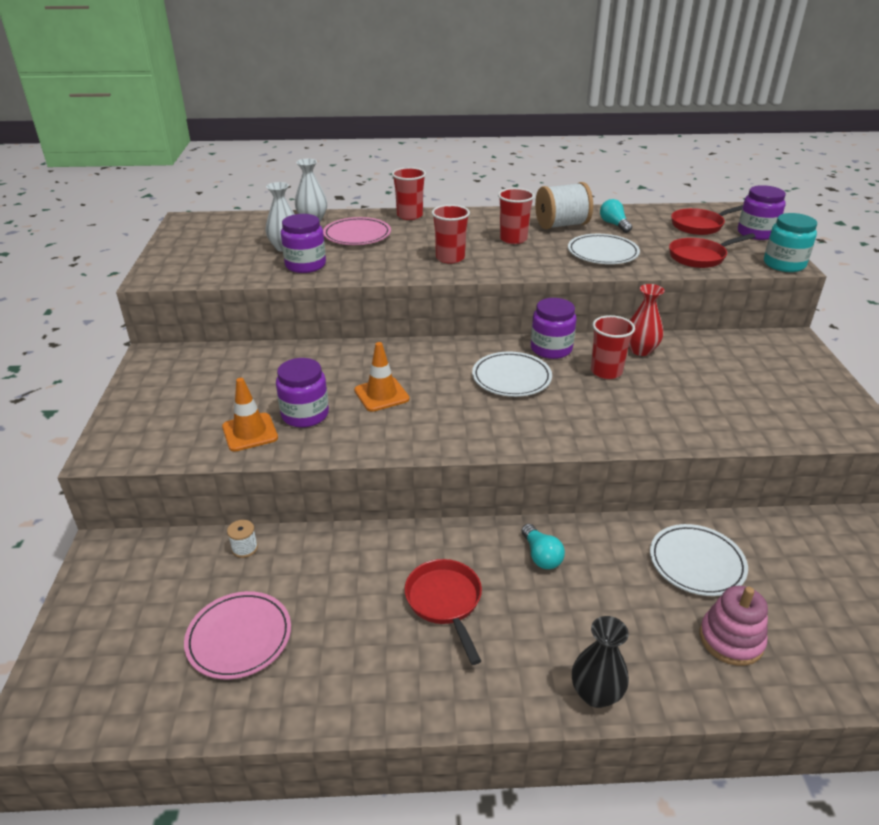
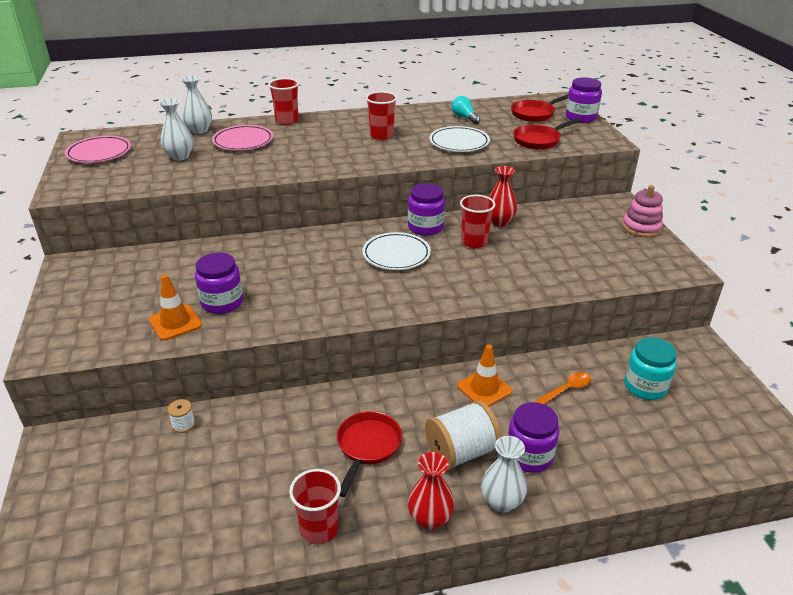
camera: 10 degrees left, 0 degrees up
(239, 638) = (194, 499): pink plate -> pink plate (99, 153)
(305, 265) = (202, 171): purple jar -> purple jar (529, 455)
(381, 395) = (287, 279): orange traffic cone -> orange traffic cone (484, 389)
(445, 602) = (367, 447): red pan -> red pan turned 45 degrees clockwise
(450, 258) = (330, 156): red cup -> red cup (319, 529)
(505, 702) = (430, 519): none -> red vase
(541, 556) = (440, 400): turquoise light bulb -> none
(561, 225) = (420, 121): white spool -> white spool (461, 452)
(596, 694) = (501, 502): black vase -> white vase
(696, 563) = (565, 390): white plate -> orange spoon
(731, 639) = (600, 446): pink stacking toy -> pink stacking toy (641, 227)
(784, 264) = (606, 142): turquoise jar -> turquoise jar (645, 386)

